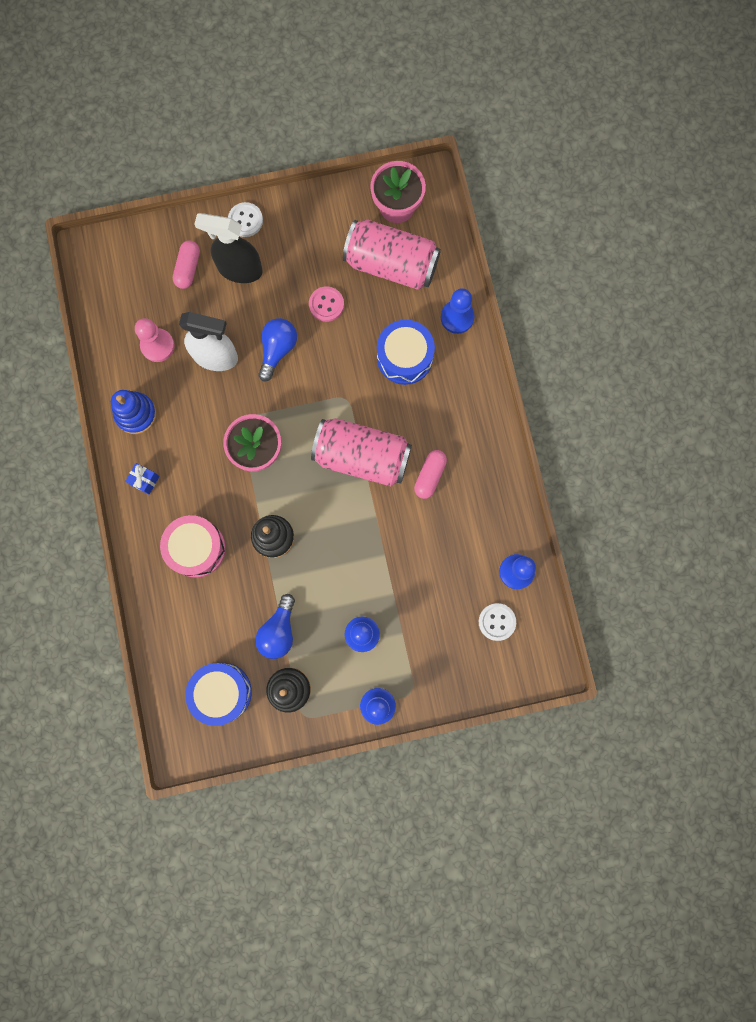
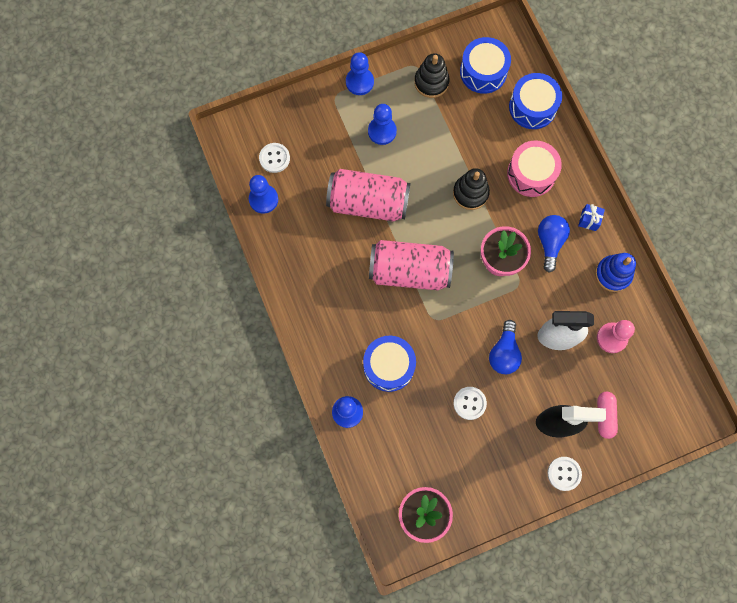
camera: 170 degrees right, 5 degrees down
(173, 633) = (532, 107): none -> blue drum
(278, 631) = (449, 123): blue light bulb -> blue light bulb (550, 242)
(326, 304) = (469, 403): pink button -> white button
(391, 264) = (417, 453): pink can -> pink can (368, 203)
(430, 476) = (348, 265): pink capsule -> none

